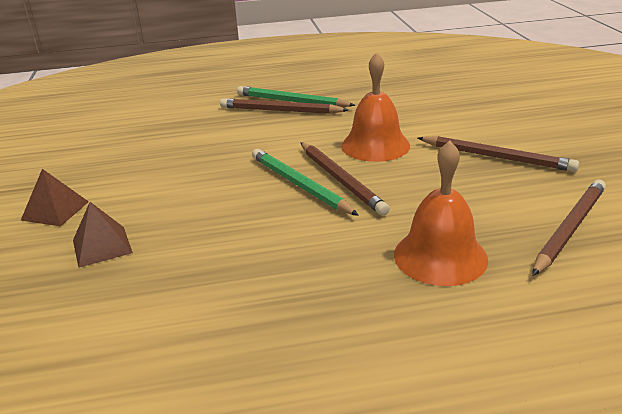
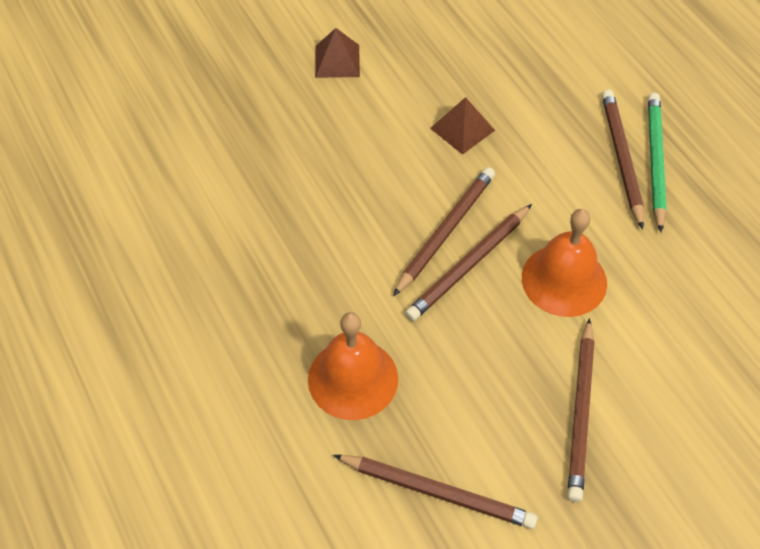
camera: 70 degrees right, 25 degrees up
(102, 246) = (295, 120): brown pyramid -> brown pyramid (462, 129)
(300, 185) = (445, 232): green pencil -> brown pencil

